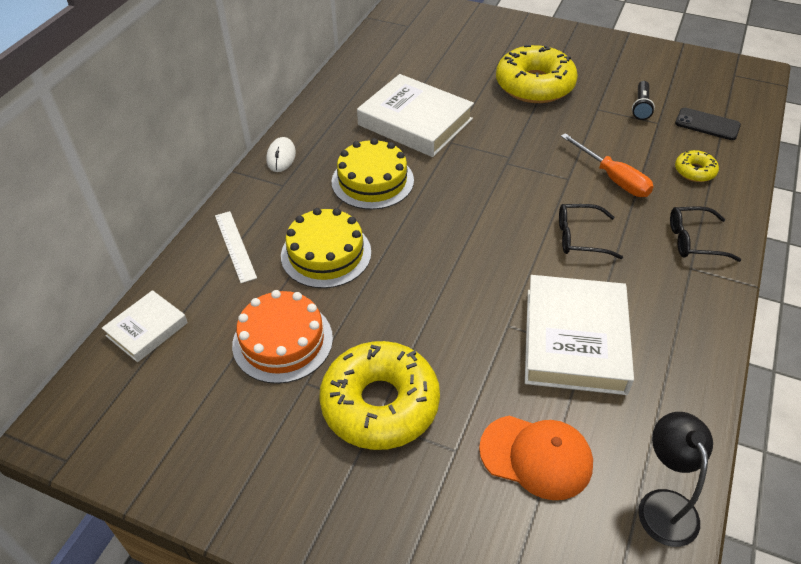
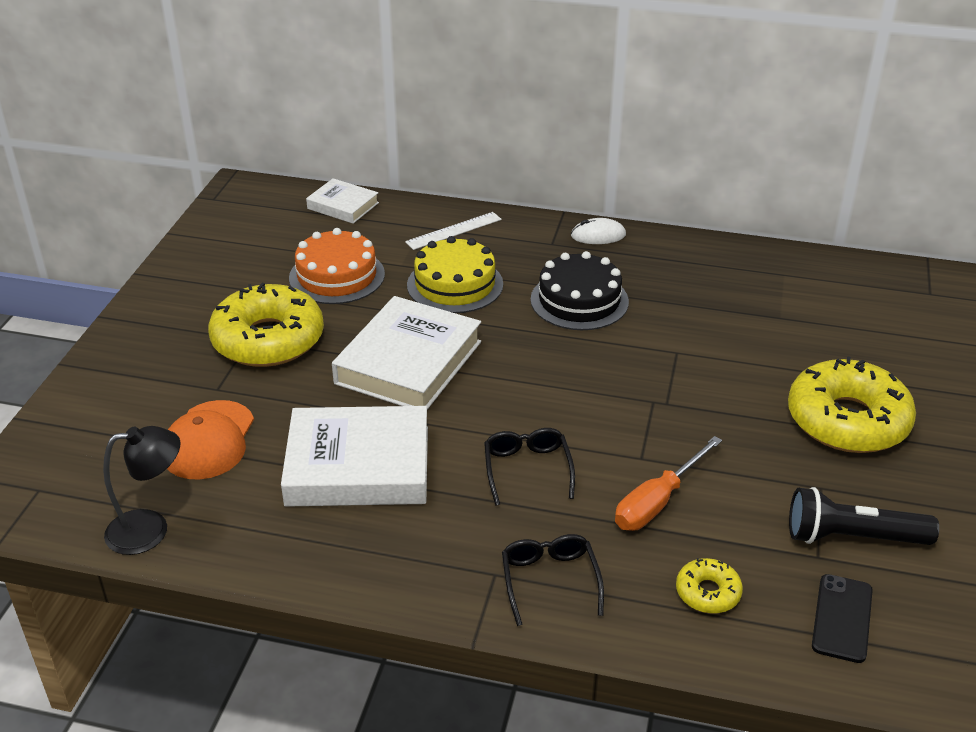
camera: 80 degrees right, 10 degrees down
(372, 181) = (579, 300): yellow cake -> black cake
(415, 122) = (705, 320): white book -> white book (409, 362)
(641, 106) = (852, 537): black flashlight -> black flashlight, size x1.59

